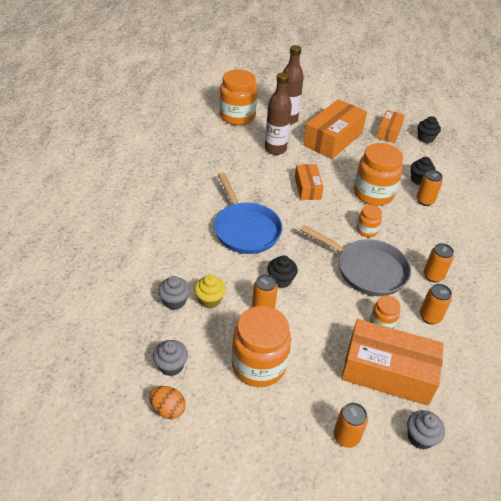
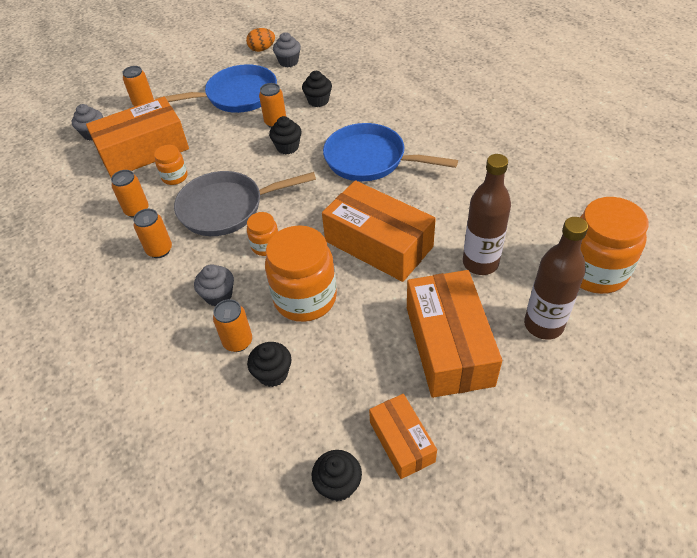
camera: 140 degrees right, 5 degrees up
(174, 301) = (339, 84): grey cupcake -> grey cupcake (218, 295)
(210, 300) = (318, 101): yellow cupcake -> black cupcake
(258, 365) = (237, 96): orange jar -> blue pan
(307, 188) = (378, 244): orange box -> orange box, size x1.79

